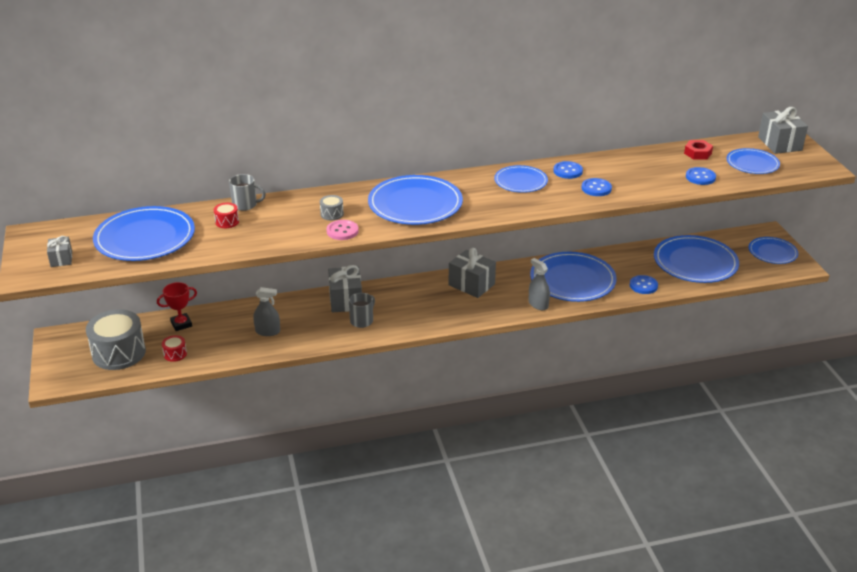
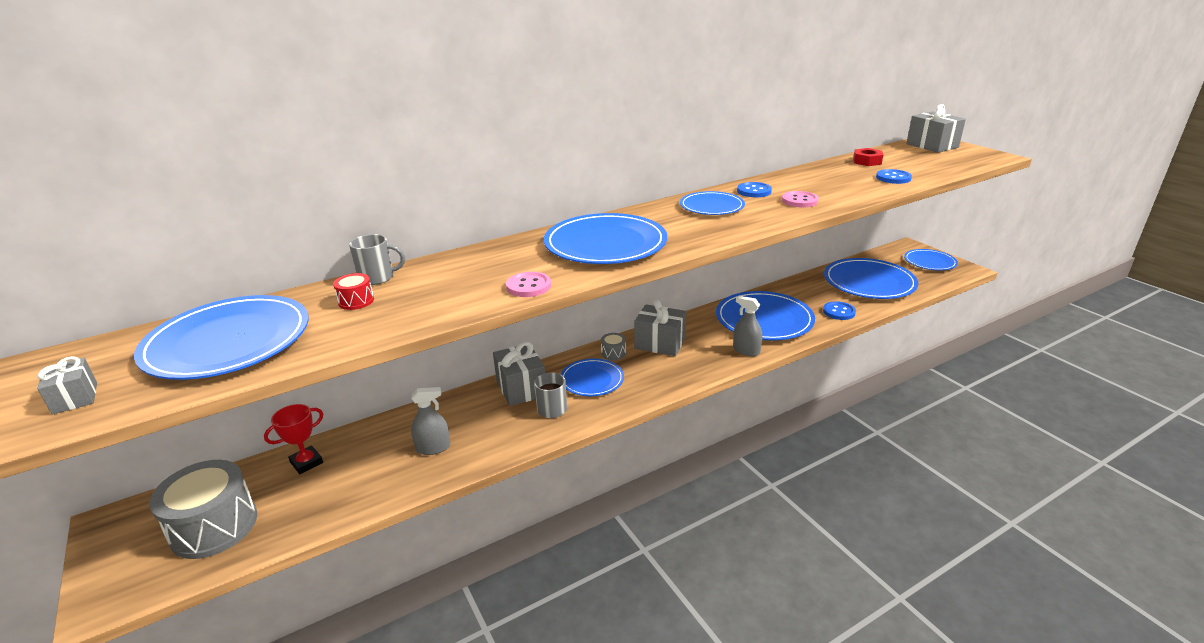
camera: 15 degrees left, 5 degrees down
(175, 354) = (304, 509): red drum -> none
(332, 214) = (503, 270): grey drum -> grey drum (613, 353)
(596, 188) = (799, 201): blue button -> pink button
(752, 163) = (928, 162): blue plate -> blue plate (592, 380)

